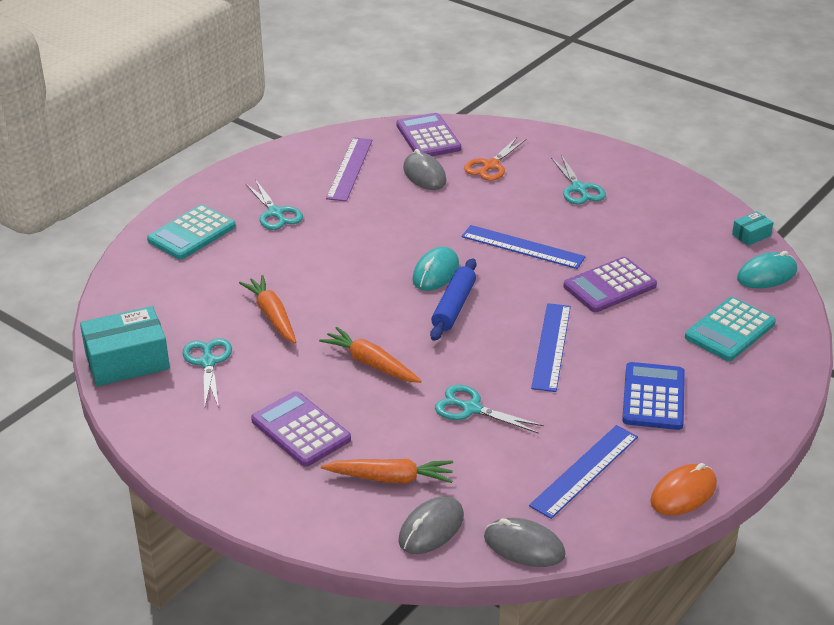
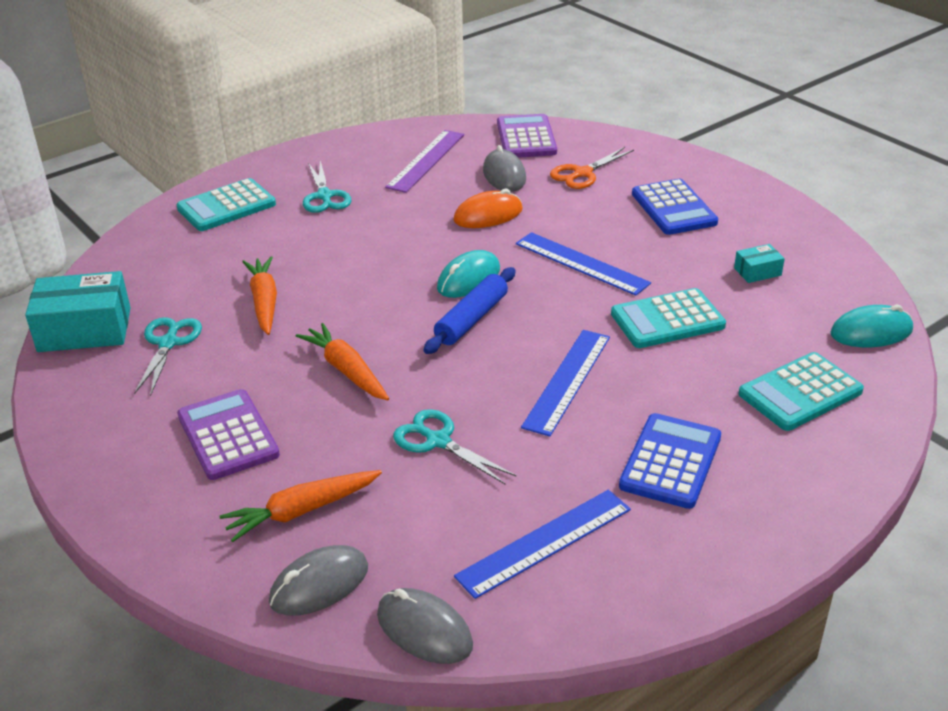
camera: 15 degrees right, 0 degrees up
(390, 478) = (301, 511): orange carrot -> orange carrot turned 135 degrees clockwise
(579, 189) = (673, 208): turquoise scissors -> blue calculator
(609, 286) = (667, 320): purple calculator -> turquoise calculator
(683, 493) = (663, 595): orange mouse -> orange mouse (488, 215)
(751, 235) = (866, 283): turquoise box -> turquoise box (757, 272)

